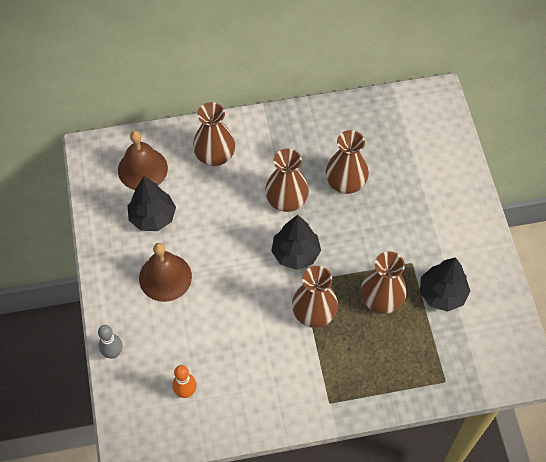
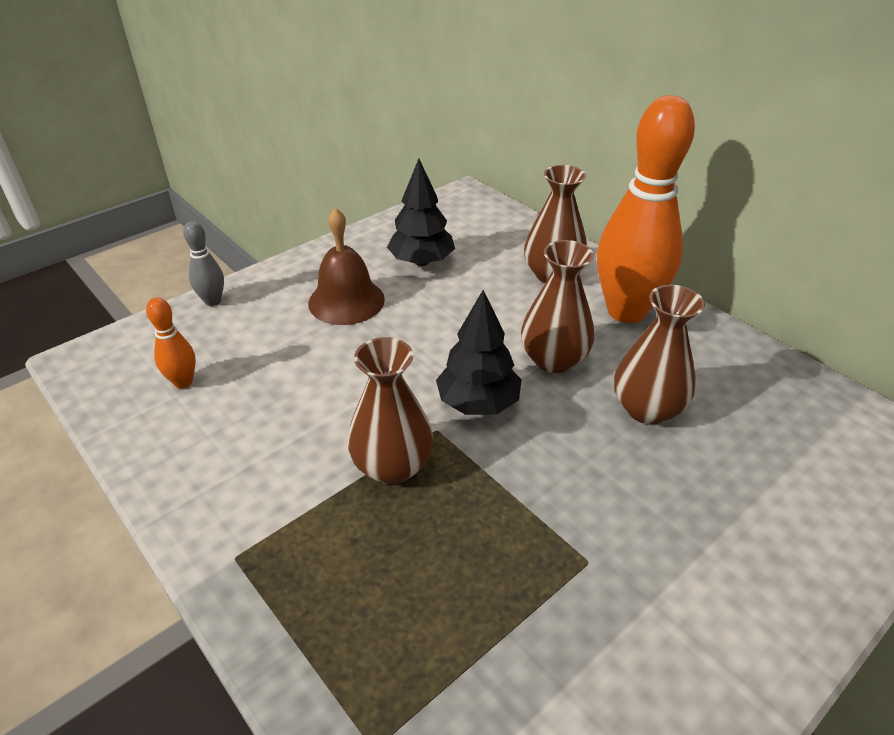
camera: 60 degrees right, 20 degrees down
(142, 169) = (477, 232): brown bell -> none
(271, 141) = (626, 311): none -> orange bowling pin
(381, 299) = (481, 546): brown vase -> none
(442, 294) = (566, 644): black tree -> none

